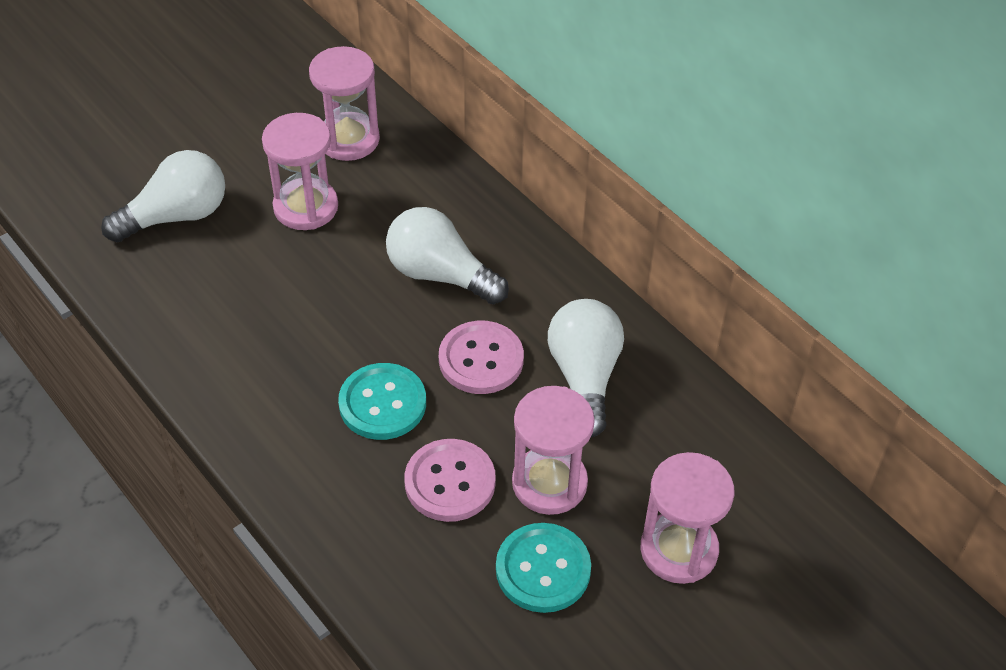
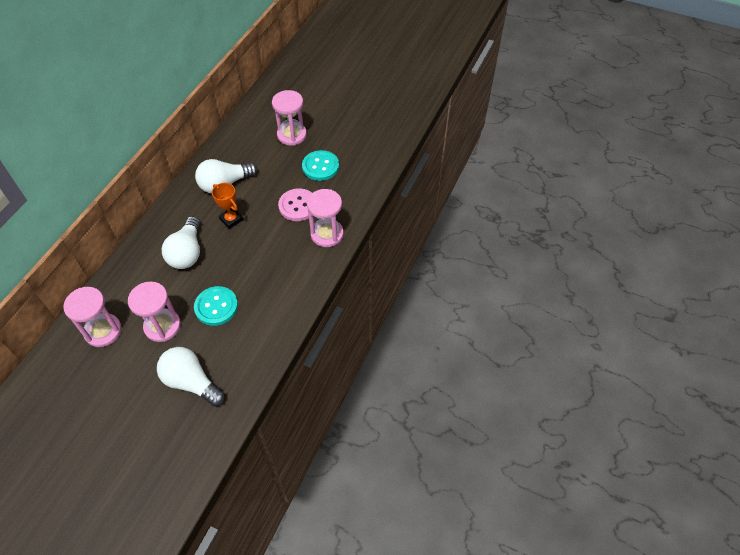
camera: 115 degrees left, 5 degrees up
(382, 403) = (271, 242): turquoise button -> turquoise button (216, 307)
(481, 359) = (231, 219): pink button -> orange trophy
(549, 483) = (282, 177): pink hourglass -> pink hourglass (327, 234)

